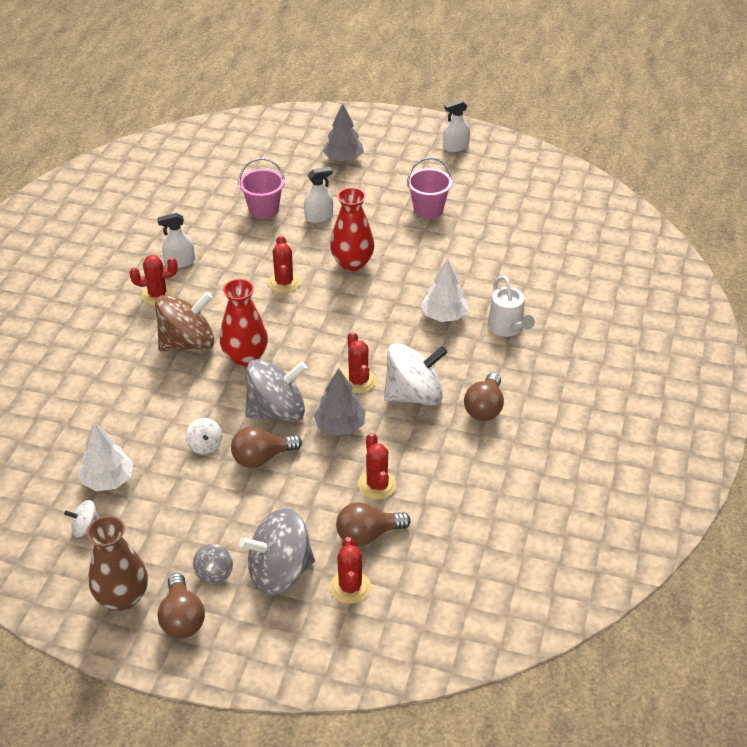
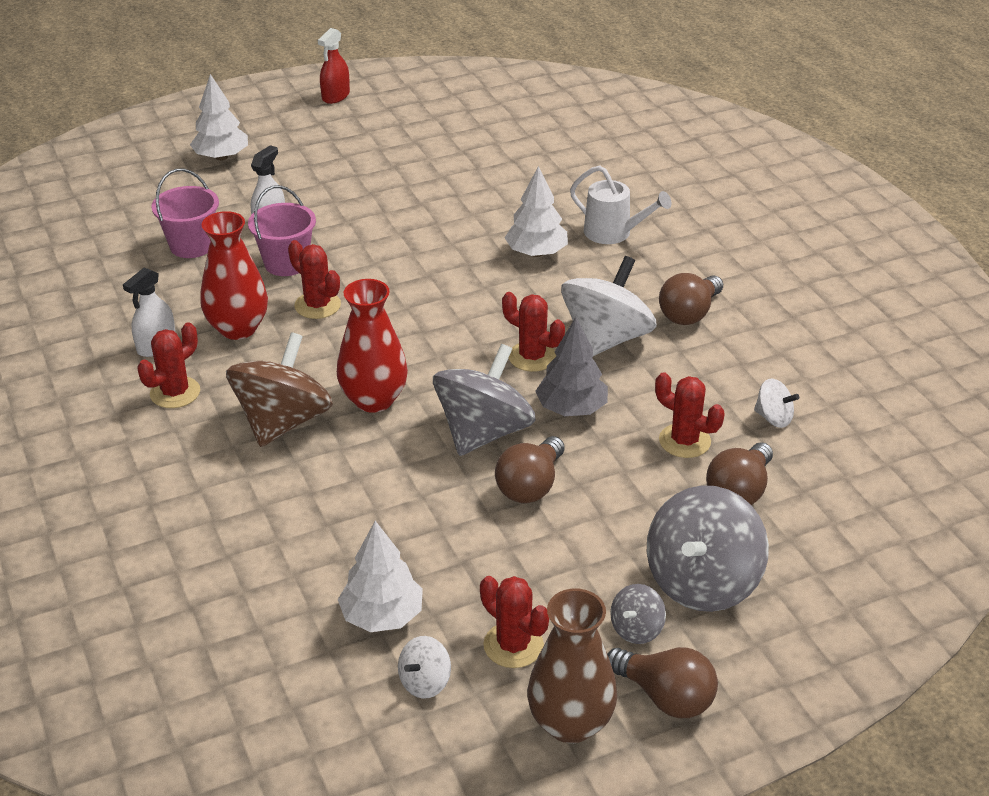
camera: 40 degrees left, 5 degrees down
(205, 445) = (449, 512): white spinning top -> white spinning top (773, 418)
(214, 573) = (636, 629): grey spinning top -> grey spinning top turned 75 degrees clockwise
(343, 159) = (221, 157): grey tree -> white tree
(350, 587) = (789, 549): red cactus -> red cactus (513, 645)
(352, 263) = (370, 251): red vase -> red vase (238, 328)
(428, 209) = (384, 164): pink bucket -> pink bucket (286, 263)
(455, 147) = (336, 96): white spray bottle -> red spray bottle
(484, 408) = (689, 314): brown light bulb -> brown light bulb turned 60 degrees clockwise

